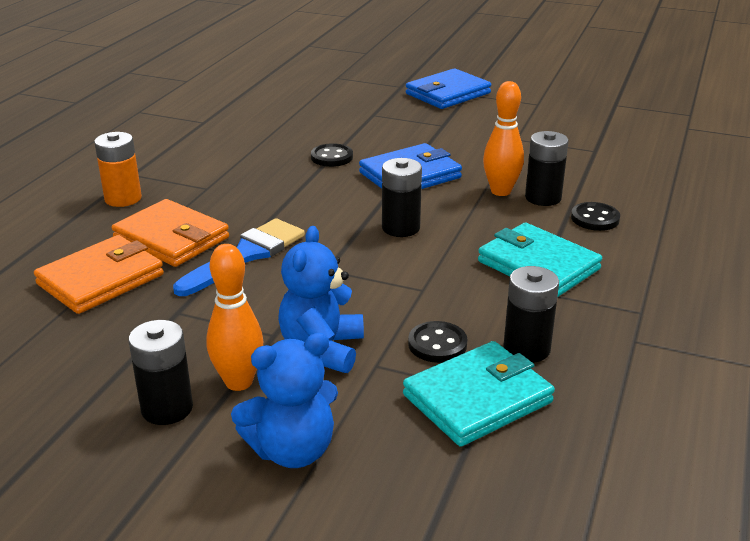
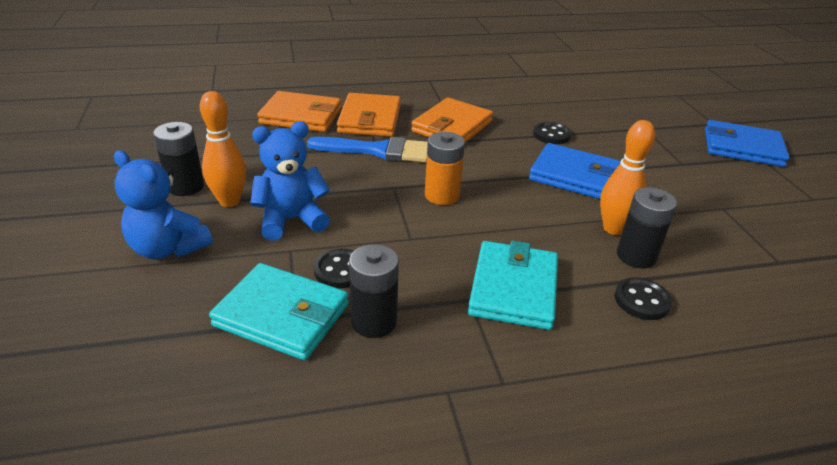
camera: 55 degrees right, 5 degrees up
(123, 198) = (397, 88): orange battery -> orange battery (442, 195)
(252, 198) = (452, 126): none -> orange wallet
(401, 228) = (488, 198): black battery -> none

